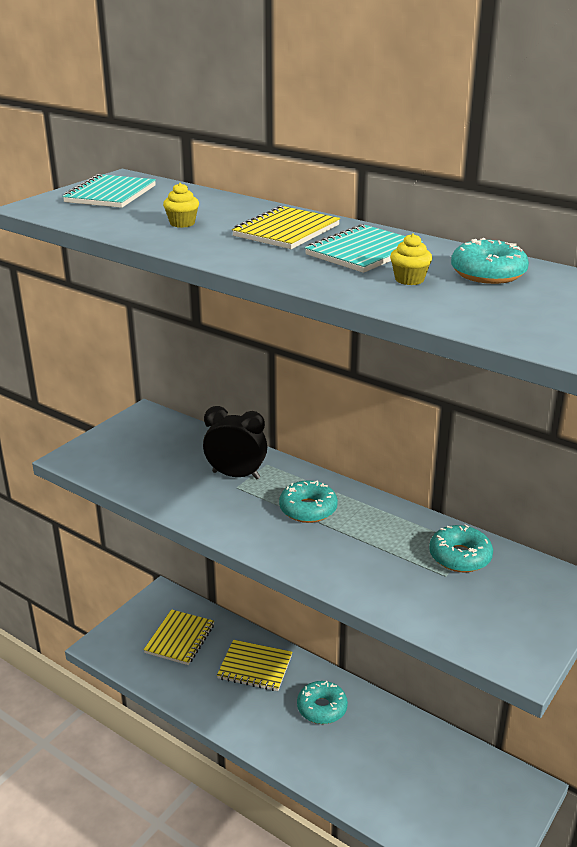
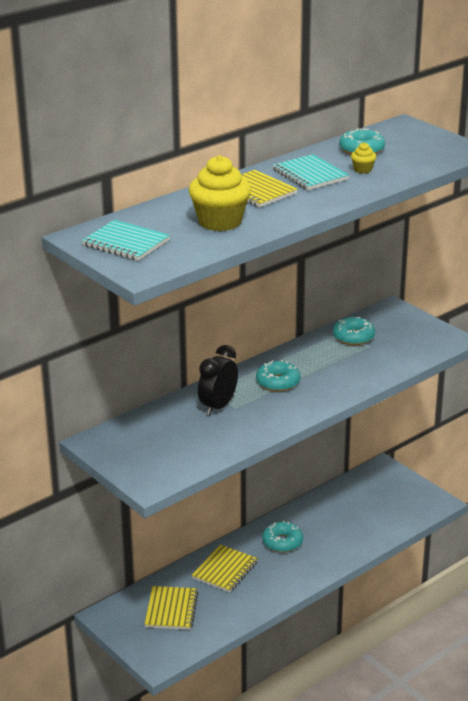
camera: 75 degrees left, 0 degrees up
(180, 639) = (171, 610): yellow notebook -> yellow notebook turned 60 degrees clockwise
(182, 223) = (220, 222): yellow cupcake -> yellow cupcake, size x2.25

